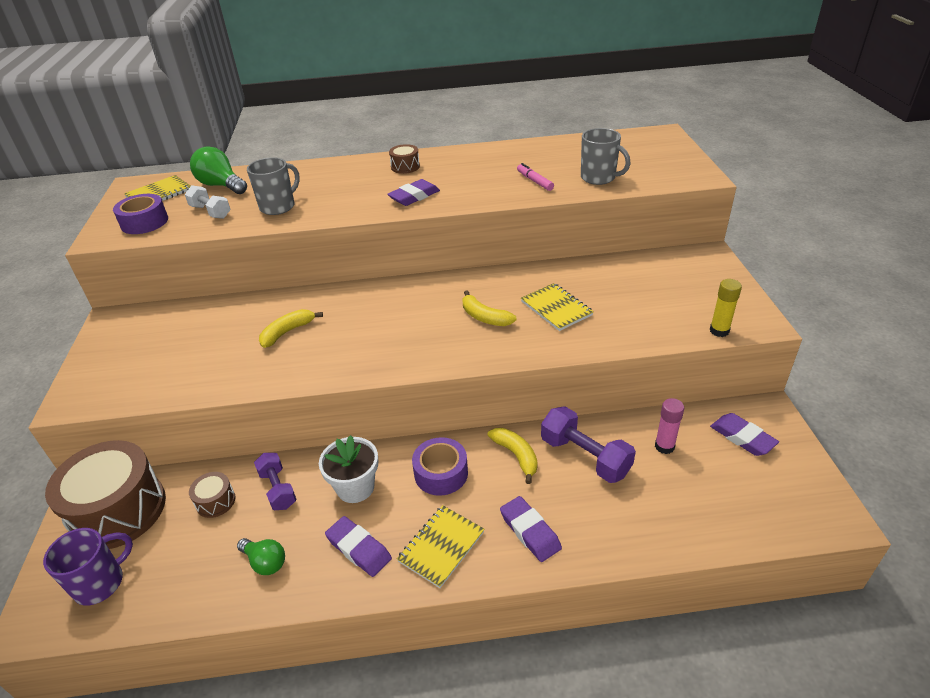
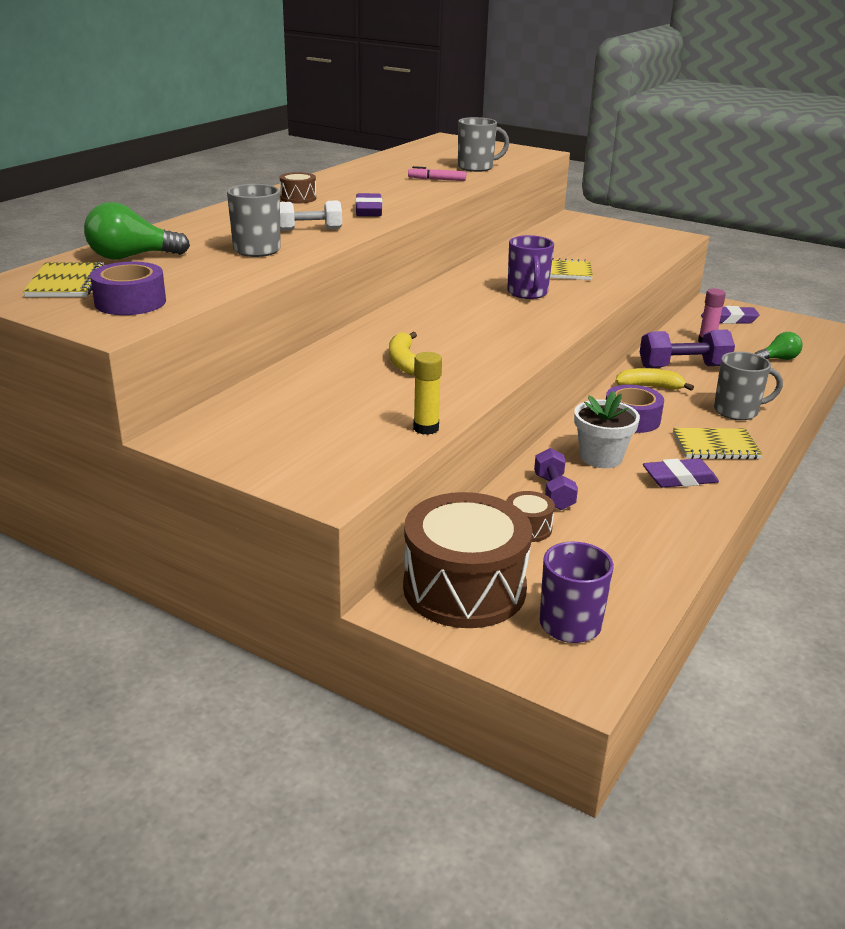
camera: 55 degrees left, 10 degrees down
(210, 212) = (190, 273): white dumbbell -> white dumbbell (310, 229)
(265, 562) = (646, 524): green light bulb -> green light bulb (778, 359)
(278, 489) = (553, 492): purple dumbbell -> purple dumbbell turned 75 degrees clockwise
(441, 547) = (715, 446): yellow notebook -> yellow notebook turned 75 degrees counterclockwise
(484, 317) = (527, 293): yellow banana -> purple mug
(530, 531) = (737, 411): purple eraser -> grey mug
(719, 331) = (668, 247): yellow glue stick -> yellow glue stick (426, 428)

